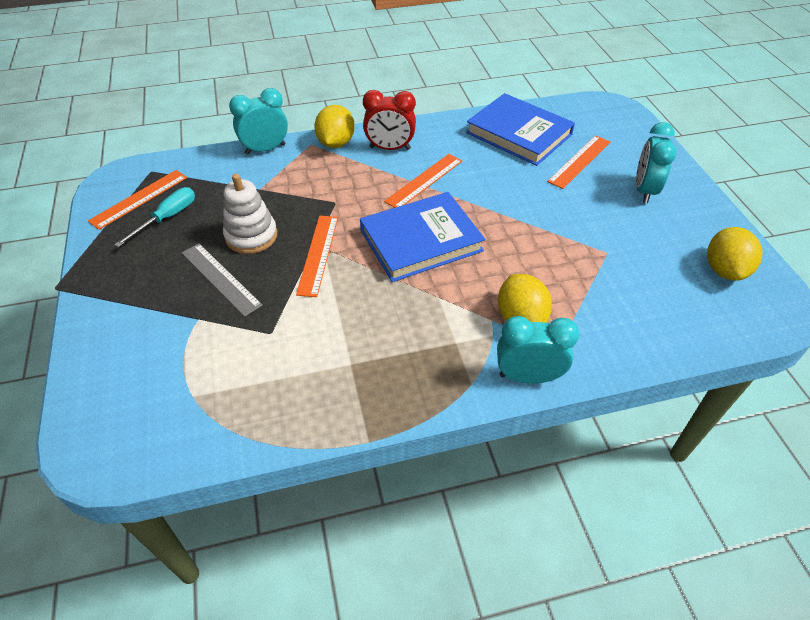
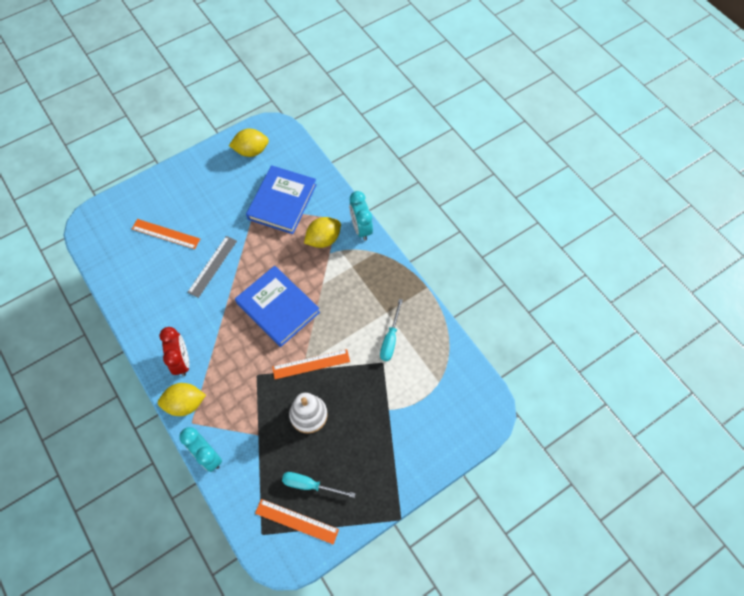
camera: 110 degrees left, 15 degrees up
(220, 278) = (353, 414): grey ruler -> grey ruler (212, 266)
(302, 354) = (390, 339): none -> turquoise screwdriver
(424, 181) = (215, 325): orange ruler -> none
(518, 134) = (140, 278): blue book -> blue book (282, 202)
(644, 190) = (189, 194): turquoise clock -> none

